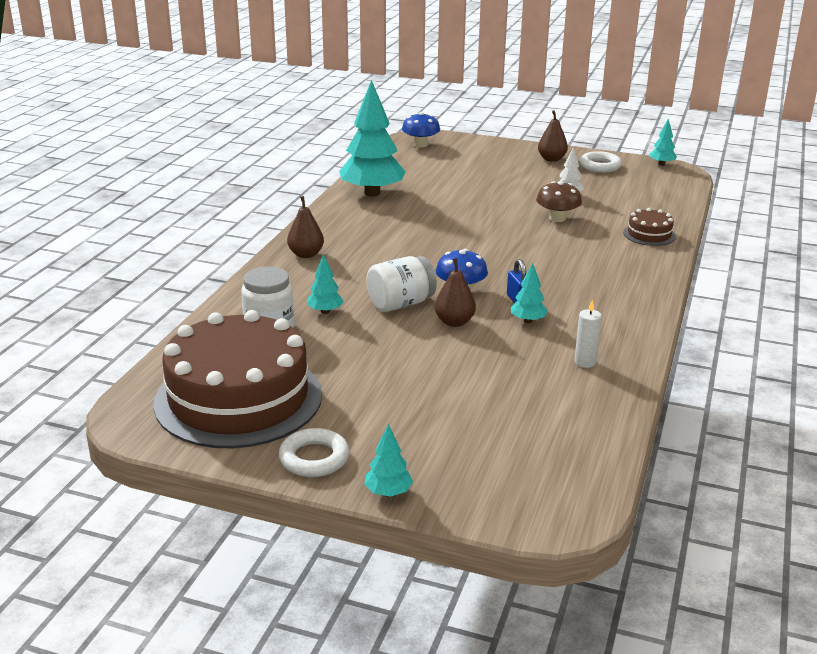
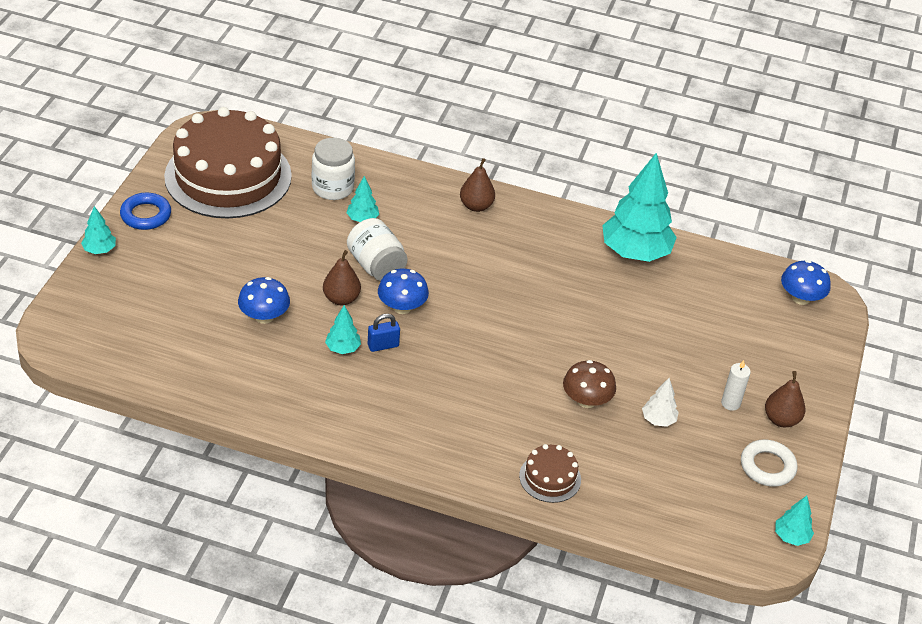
camera: 85 degrees right, 15 degrees up
(314, 458) = (146, 215): white ring -> blue ring
(491, 365) = (264, 316): none -> blue mushroom
(585, 362) = (265, 378): white candle -> white candle (730, 403)

